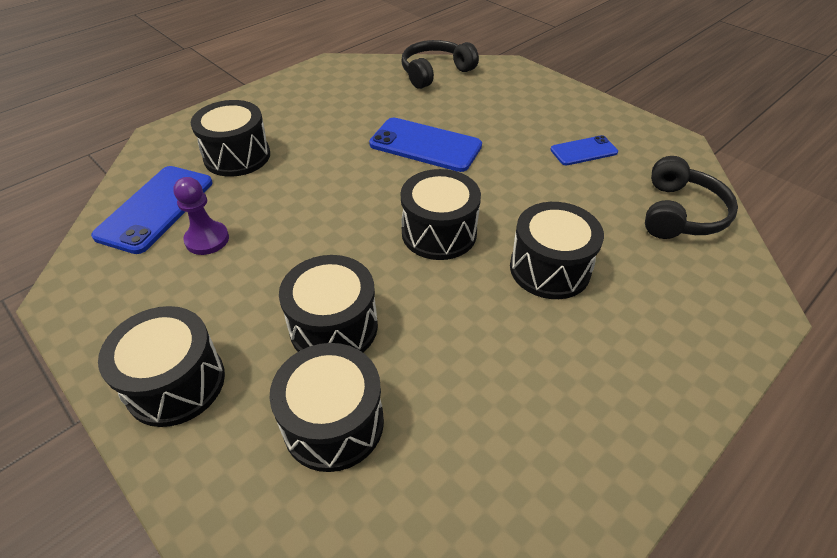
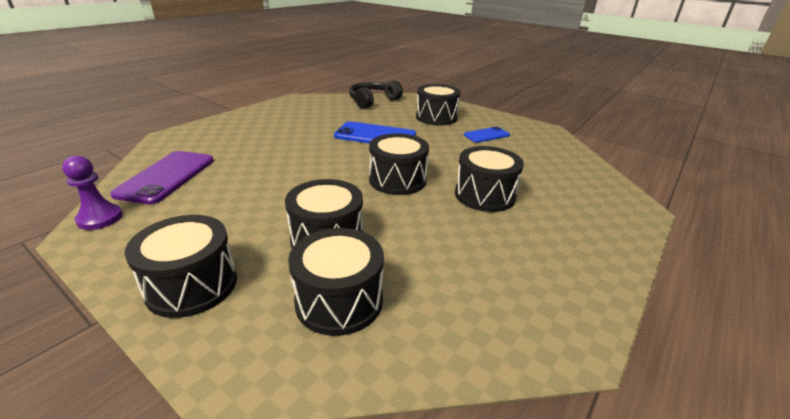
camera: 10 degrees left, 15 degrees down
(156, 208) = (167, 177): blue phone -> purple phone
(207, 239) = (212, 192): purple pawn -> purple pawn (100, 218)
(237, 156) = (232, 146): black drum -> black drum (436, 117)
(680, 213) = (562, 163): black headphones -> none

